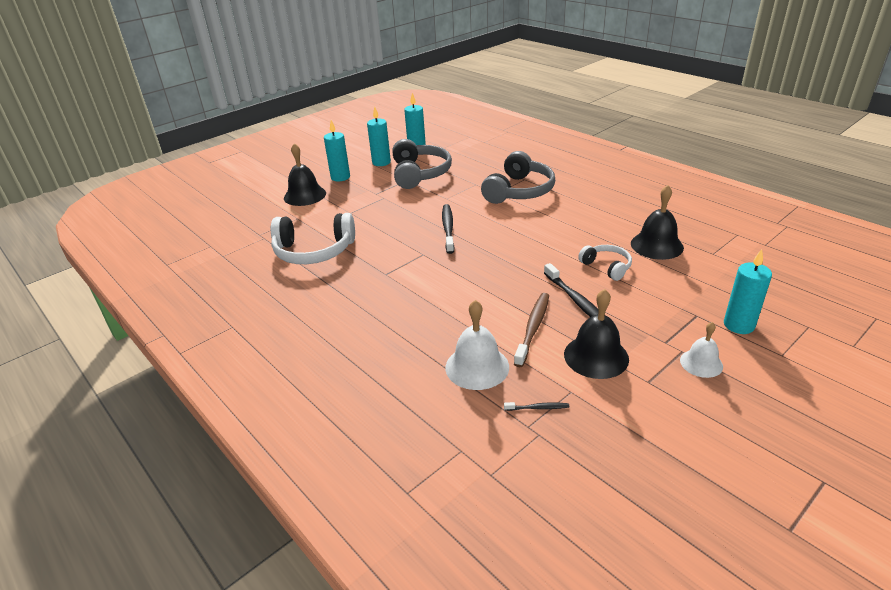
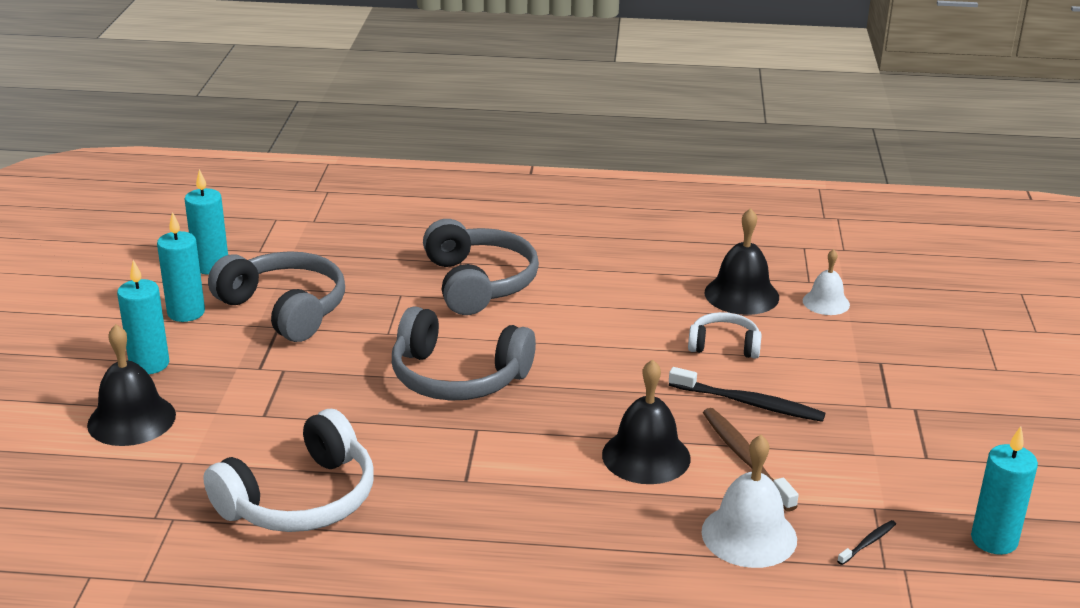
camera: 45 degrees left, 5 degrees down
(448, 228) = (457, 377): black toothbrush -> grey headphones
(596, 356) = (848, 456): black bell -> black bell (646, 456)
(701, 363) = (945, 412): white bell -> white bell (826, 302)
(739, 325) = (928, 355): turquoise candle -> turquoise candle (994, 540)

